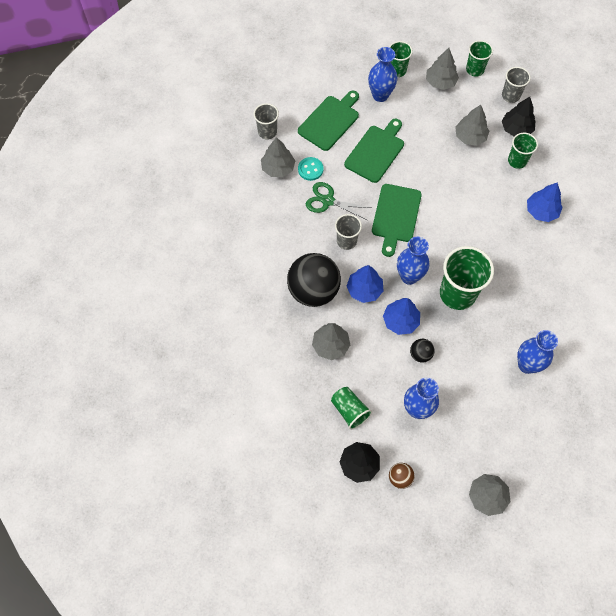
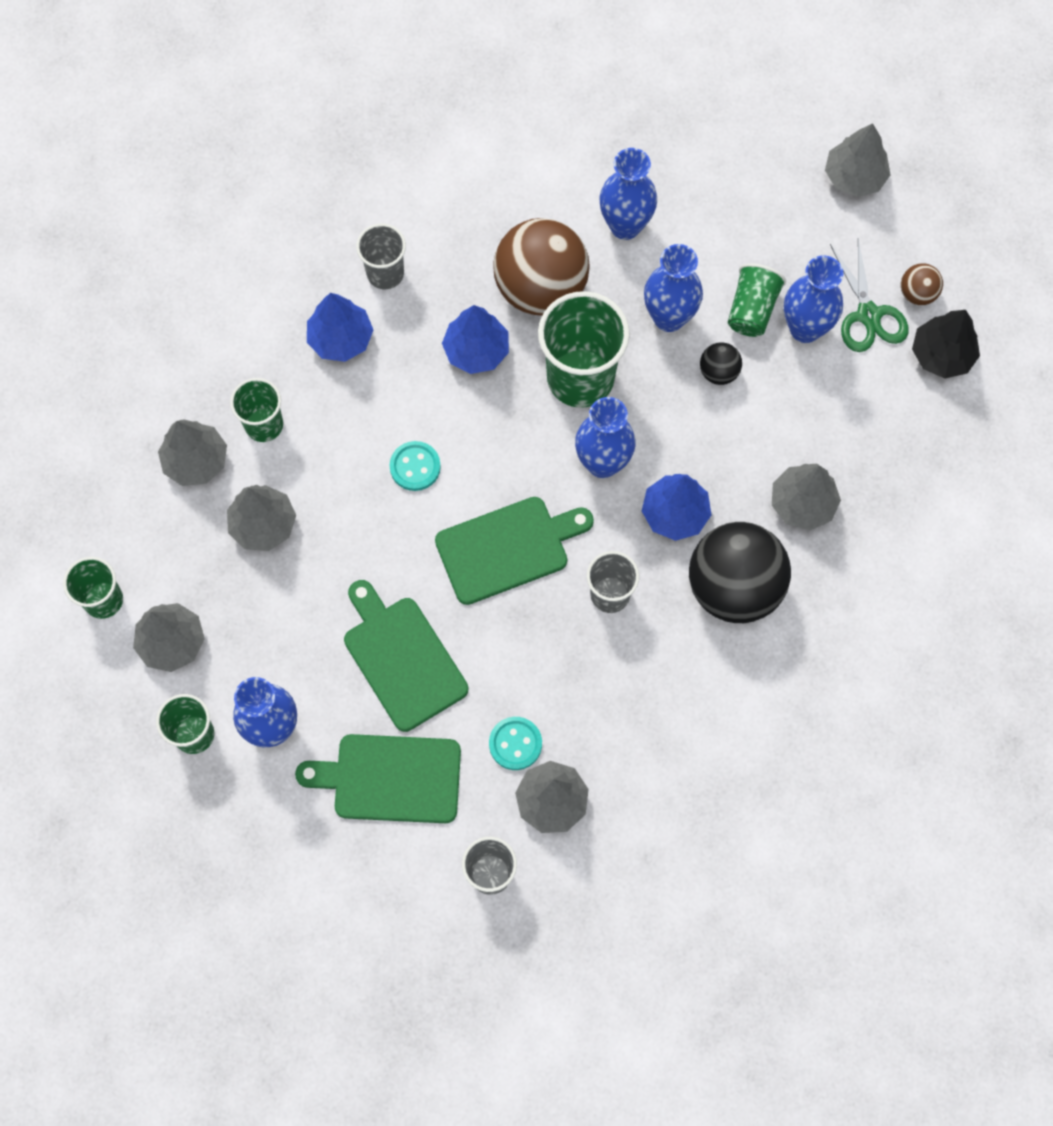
camera: 125 degrees left, 5 degrees up
(328, 201) = (556, 673): green scissors -> green scissors (868, 315)
(349, 410) = (878, 414): green cup -> green cup (752, 309)
(376, 152) = (402, 658): green cutting board -> green cutting board turned 60 degrees clockwise
(400, 321) = (687, 430): blue tree -> blue tree (476, 350)
(458, 204) = (415, 467): none -> turquoise button
(463, 351) = (669, 317): none -> blue vase
(510, 96) = (126, 508): grey cup -> grey cup (385, 273)
(515, 306) = (540, 288): none -> brown ball
(516, 129) = (196, 461): black tree -> grey tree

